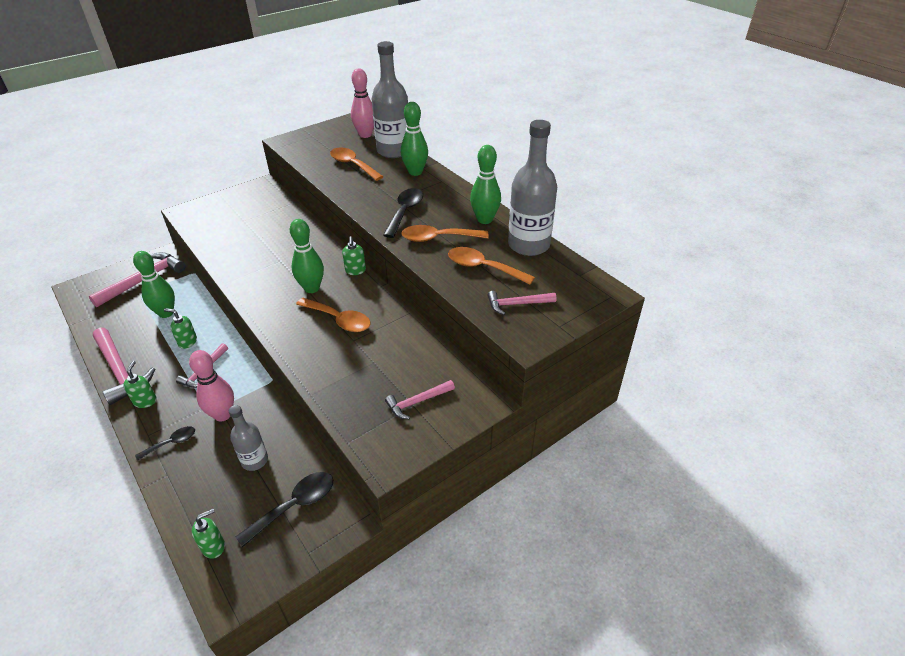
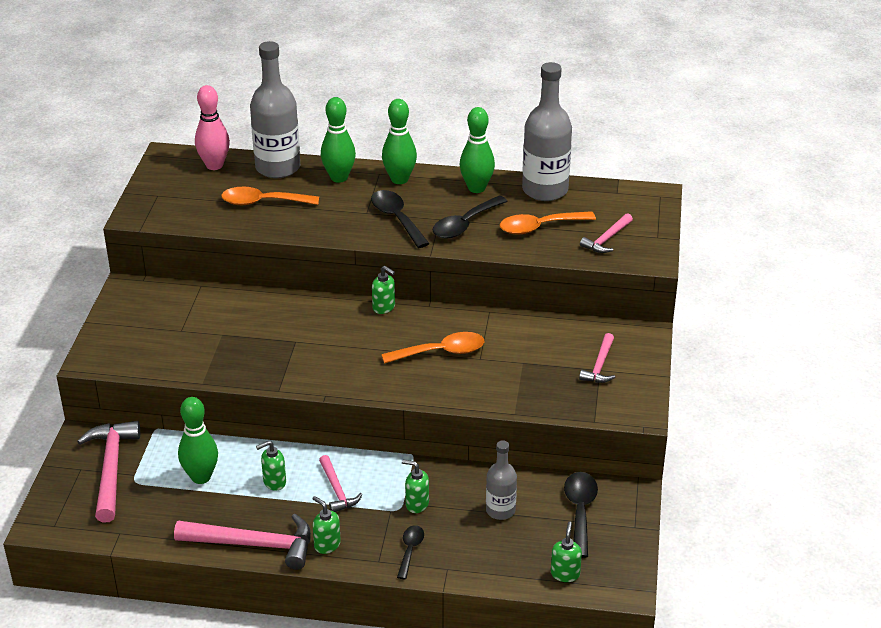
camera: 45 degrees left, 5 degrees down
(223, 415) = (417, 504): pink bowling pin -> green soap dispenser
(312, 288) = (371, 344): green bowling pin -> green bowling pin (399, 179)
(438, 238) = (465, 224): orange spoon -> black spoon

